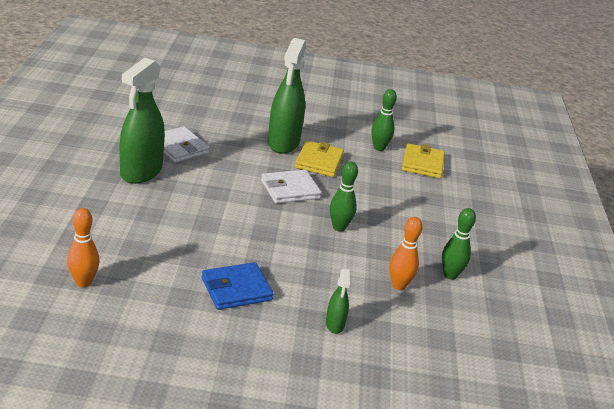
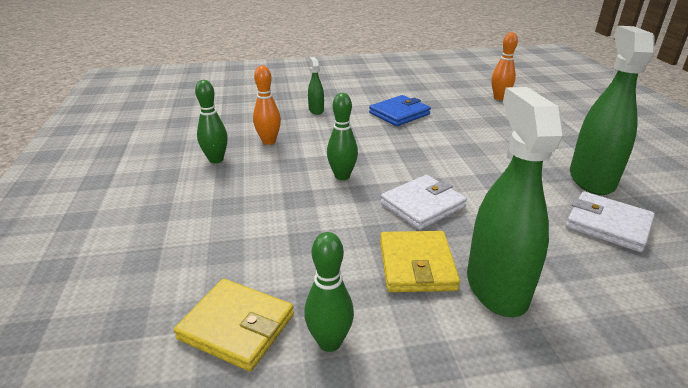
camera: 170 degrees right, 0 degrees up
(422, 164) = (237, 327): yellow wallet -> yellow wallet turned 60 degrees counterclockwise

